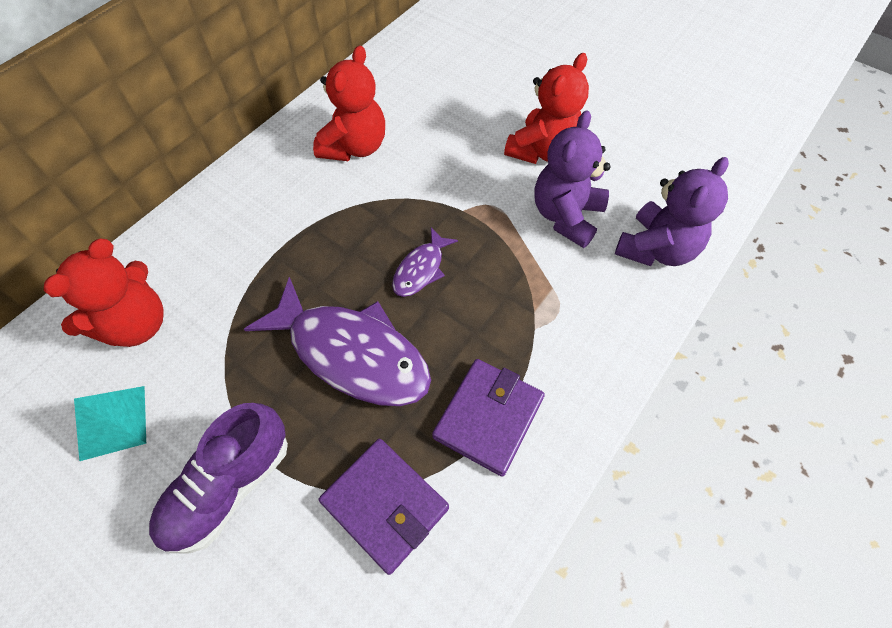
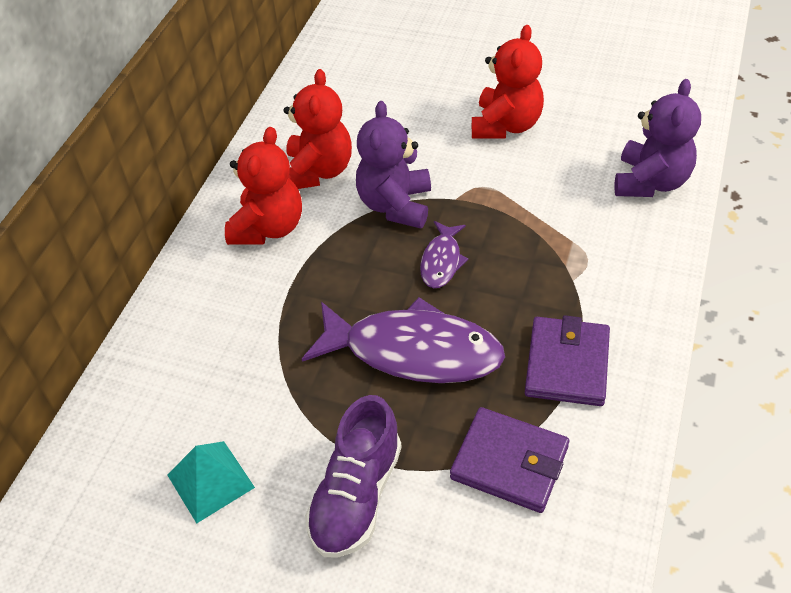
camera: 15 degrees left, 10 degrees down
(136, 324) = (184, 392): red teddy bear -> red teddy bear (268, 228)
(566, 216) = (555, 177): purple teddy bear -> purple teddy bear (395, 205)

